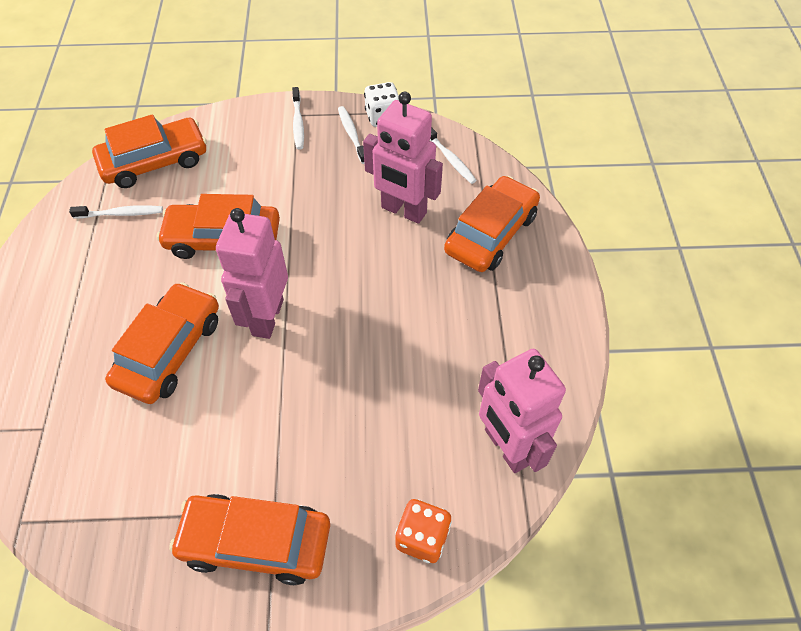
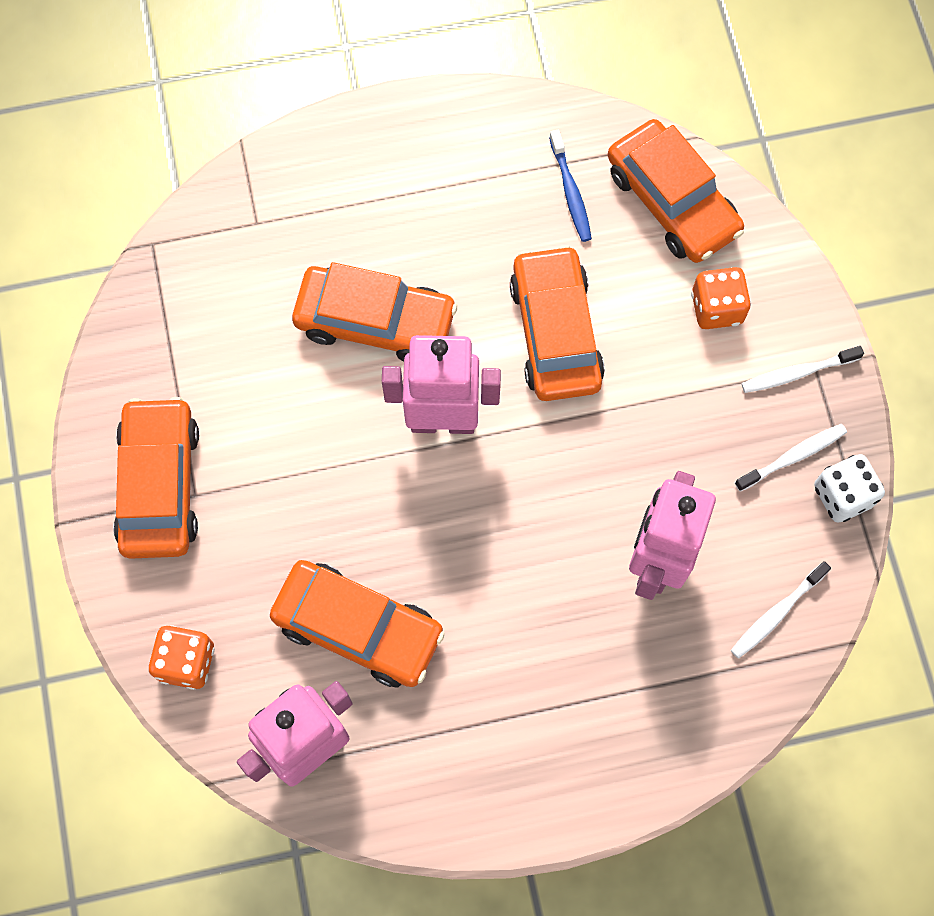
camera: 80 degrees right, 15 degrees up
(121, 213) = (570, 192): white toothbrush -> blue toothbrush
(240, 152) = (716, 308): none -> orange dice
(491, 233) = (641, 692): orange car -> orange car (358, 628)

